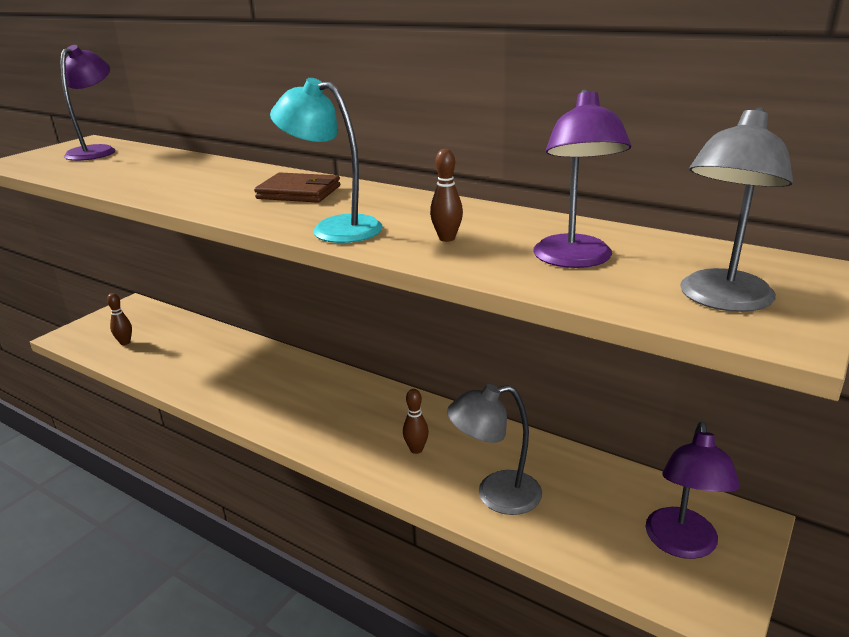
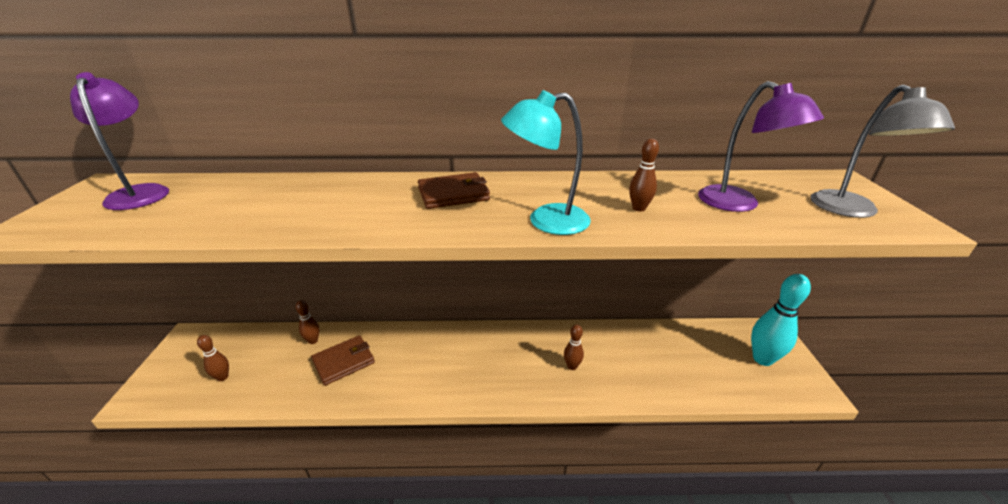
camera: 35 degrees left, 5 degrees up
(211, 339) = (313, 341): none -> brown bowling pin
(217, 364) = (344, 362): none -> brown wallet
(496, 495) = (650, 375): grey lamp -> none
(682, 545) = (762, 359): purple lamp -> turquoise bowling pin

